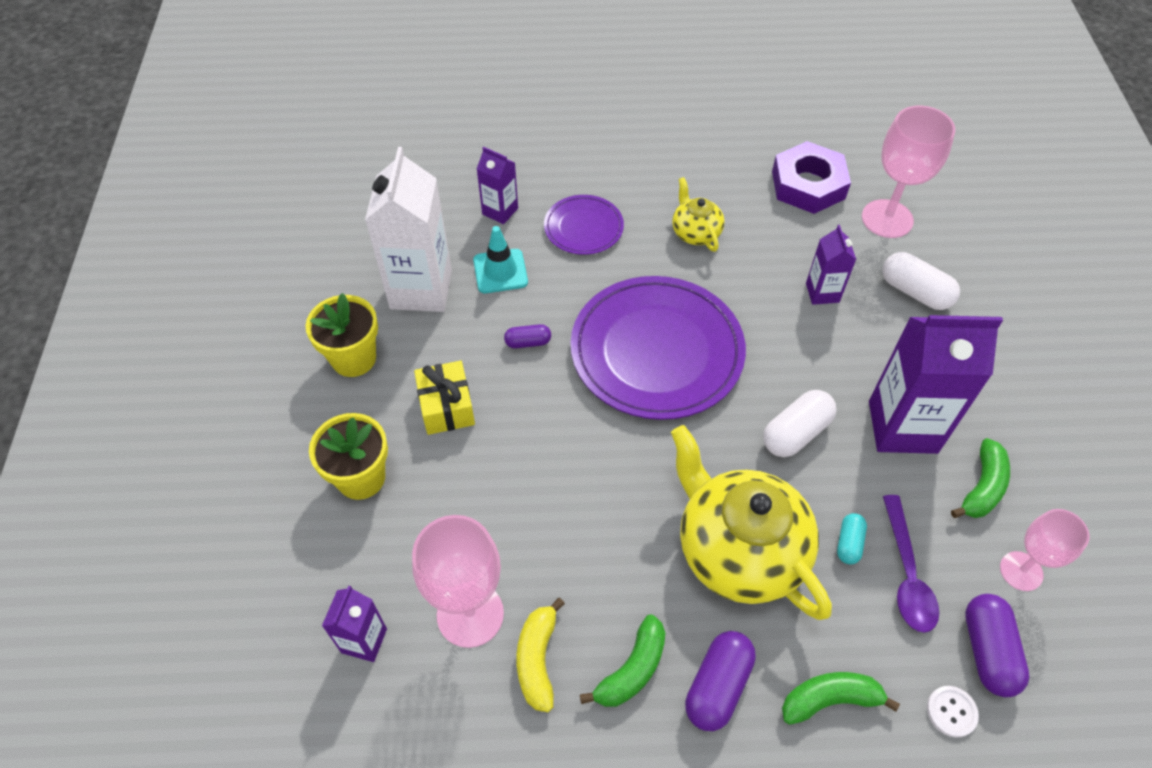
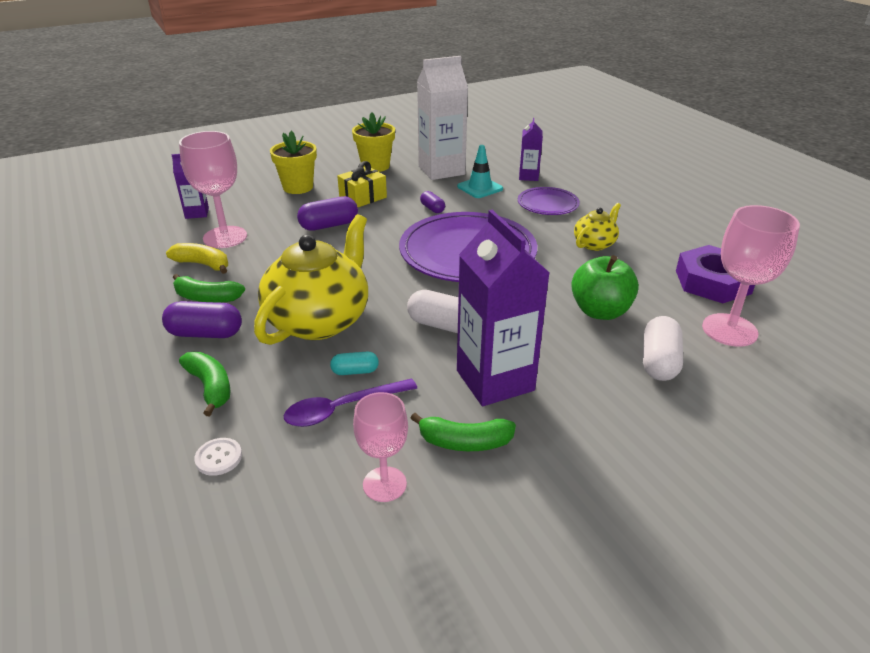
camera: 65 degrees right, 20 degrees down
(537, 659) = (203, 264): yellow banana -> yellow banana turned 45 degrees clockwise
(822, 292) = (600, 311): purple carton -> green apple
(987, 651) = (287, 473): purple capsule -> purple capsule (329, 225)

